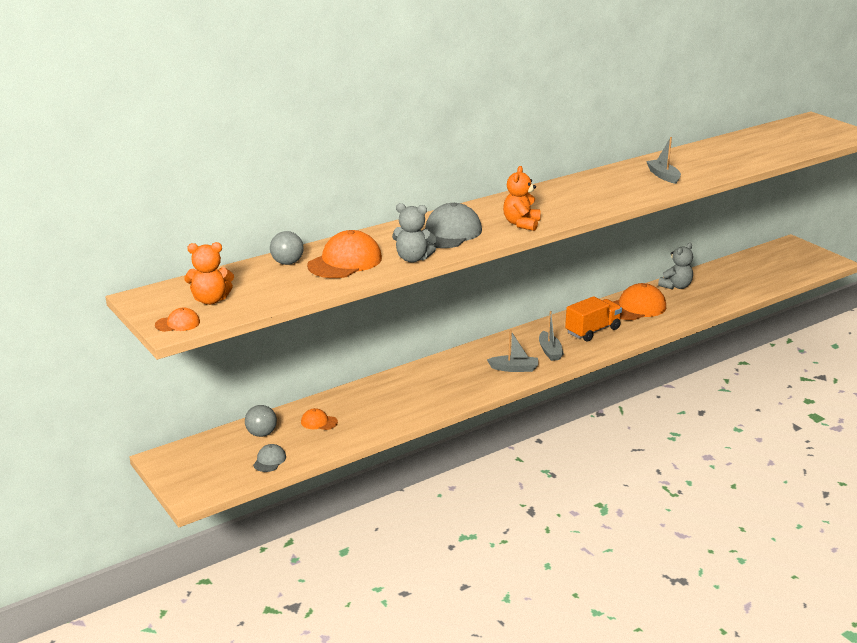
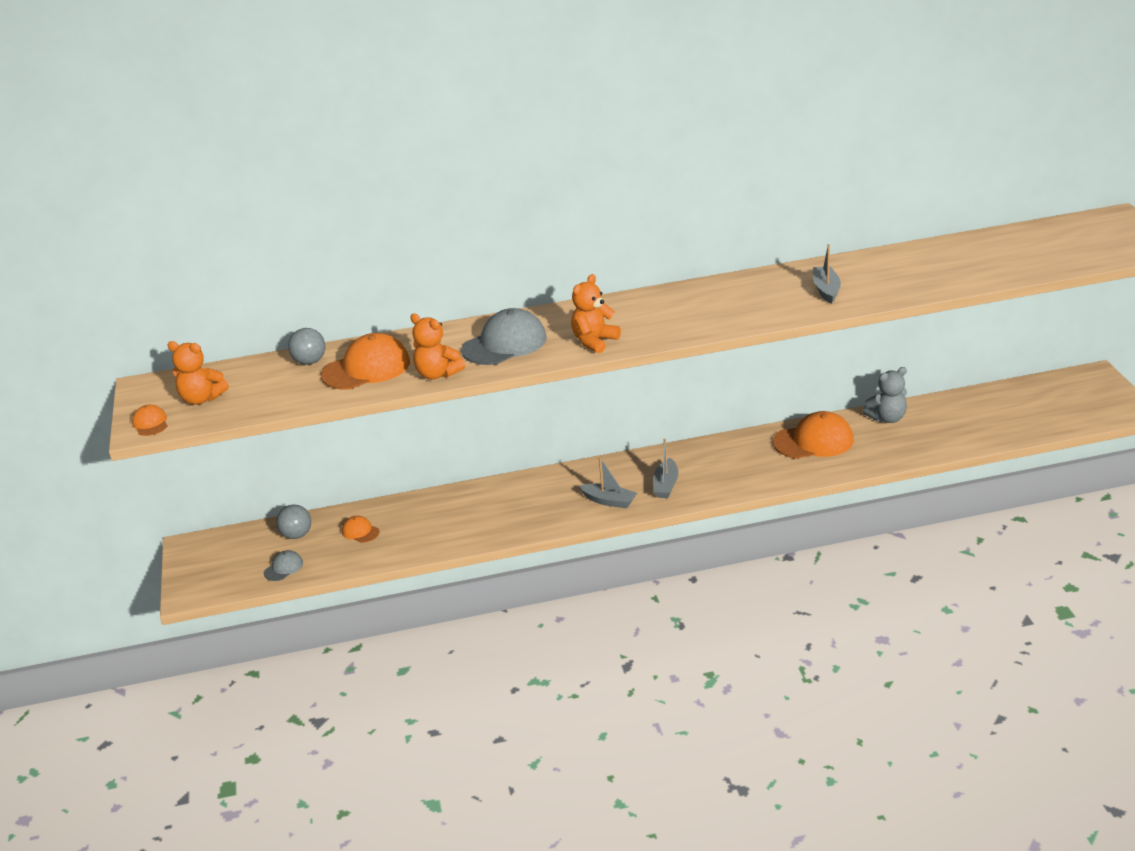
camera: 25 degrees right, 5 degrees up
(178, 323) = (150, 423): orange cap -> orange cap turned 120 degrees counterclockwise
(413, 258) = (437, 374): grey teddy bear -> orange teddy bear
(592, 331) = (736, 465): orange truck -> none

